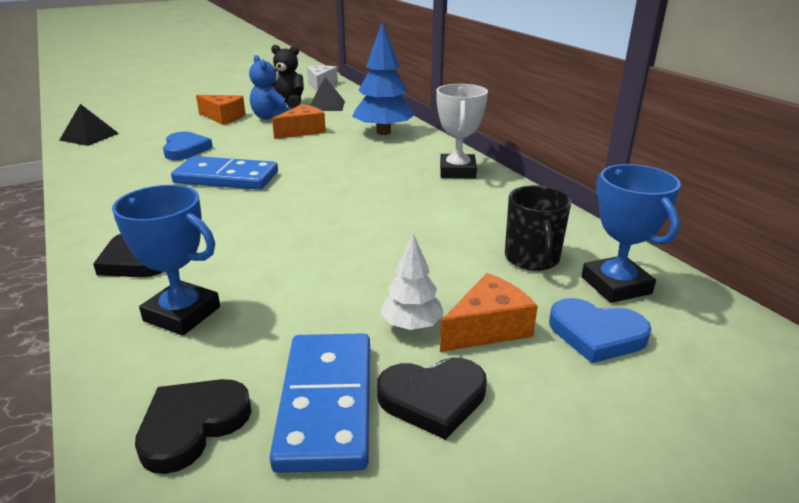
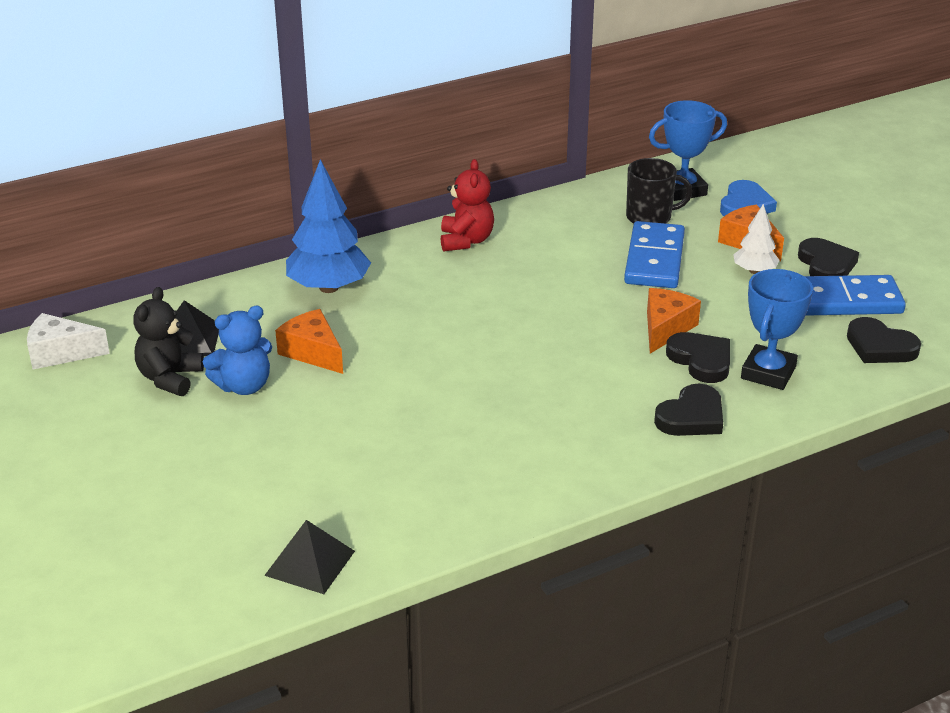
camera: 90 degrees left, 5 degrees up
(185, 149) = (381, 446): blue heart -> none
(223, 117) = (231, 435): orange cheese -> orange cheese (665, 328)
(226, 178) = (486, 393): blue domino -> blue domino (654, 259)
(227, 272) = (701, 360): none -> black heart
(457, 171) = (466, 241): white trophy -> red teddy bear

